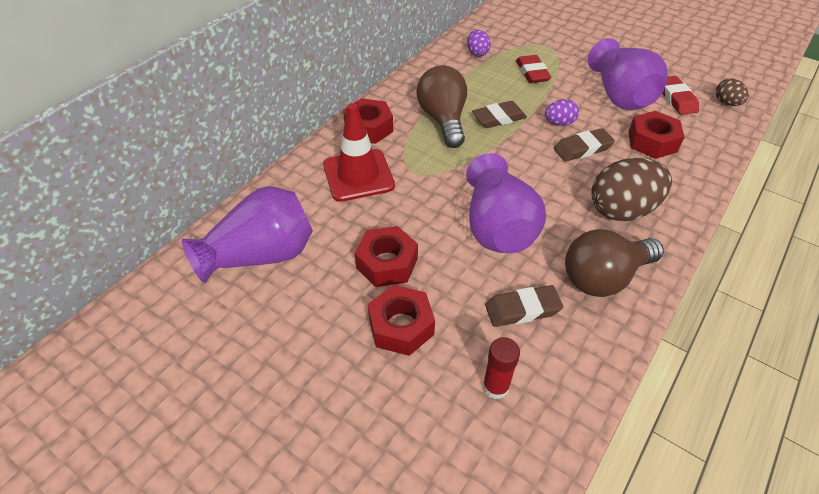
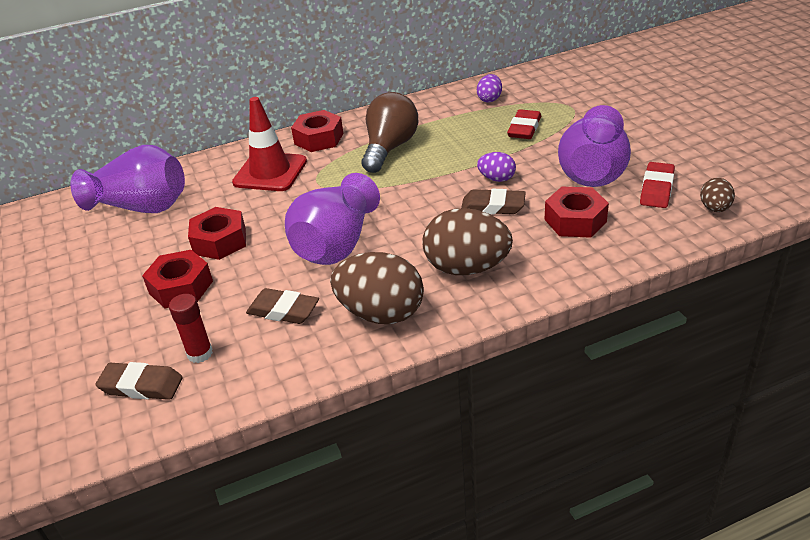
camera: 35 degrees right, 10 degrees down
(499, 118) = (442, 160): brown eraser -> brown eraser (141, 386)
(604, 277) = (381, 313): brown light bulb -> brown egg

